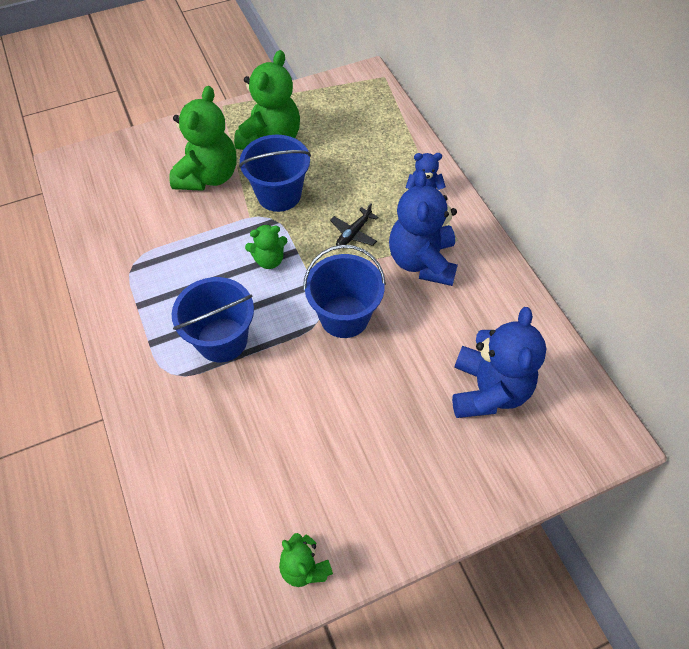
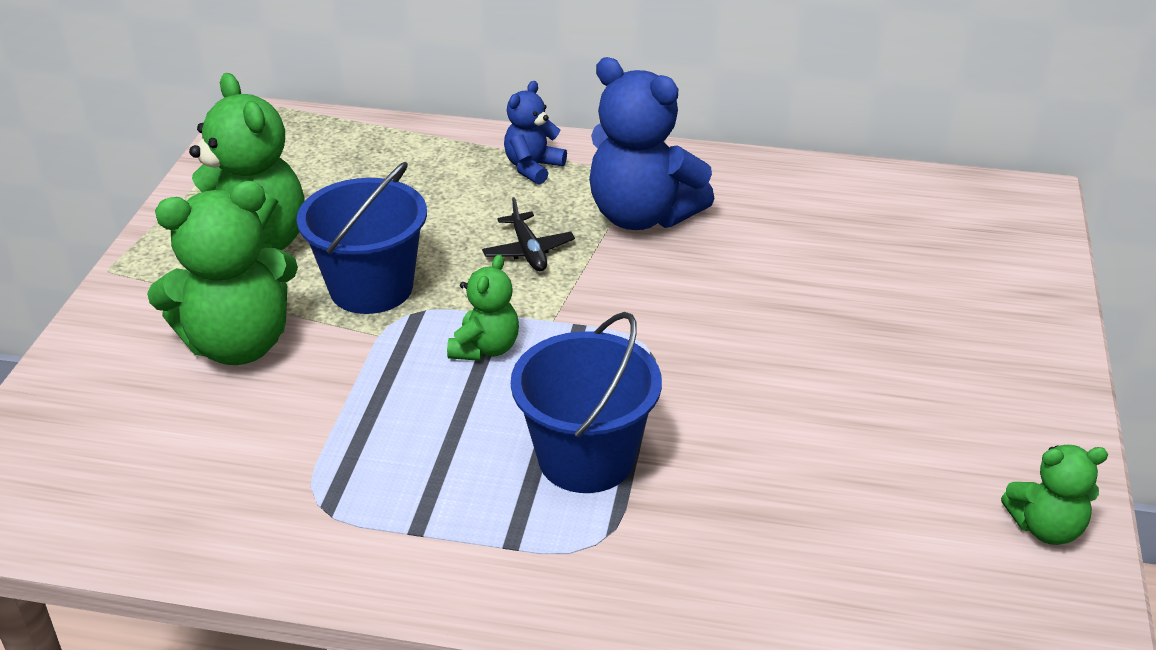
camera: 55 degrees left, 20 degrees down
(208, 176) = (238, 344): green teddy bear -> green teddy bear turned 105 degrees clockwise
(344, 316) = (664, 319): blue bucket -> none
(488, 390) = (892, 253): blue teddy bear -> none

